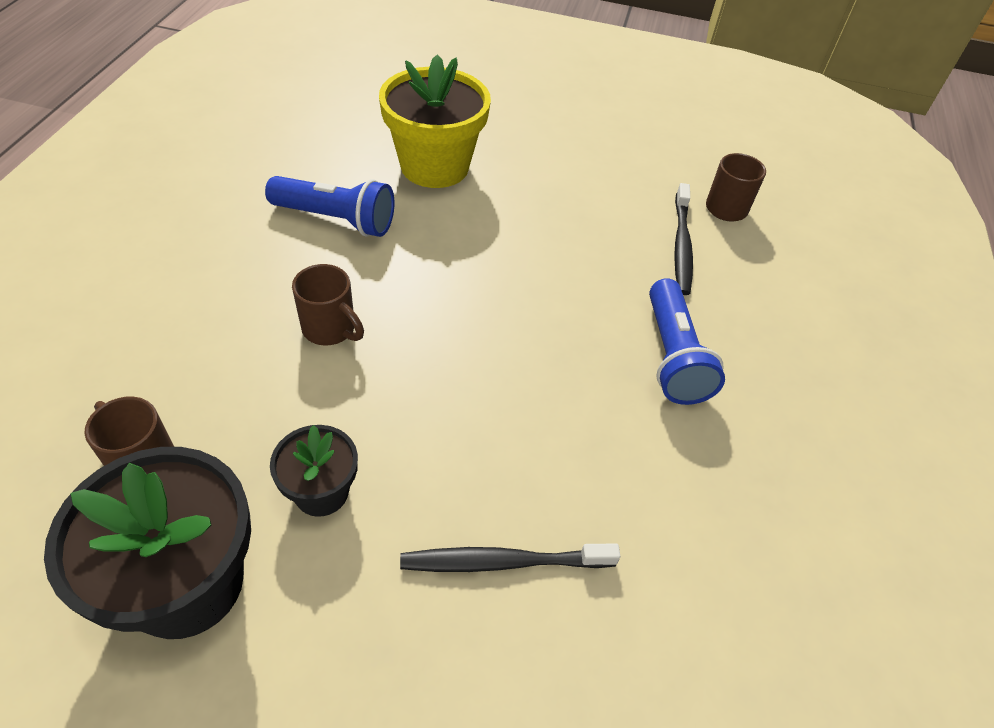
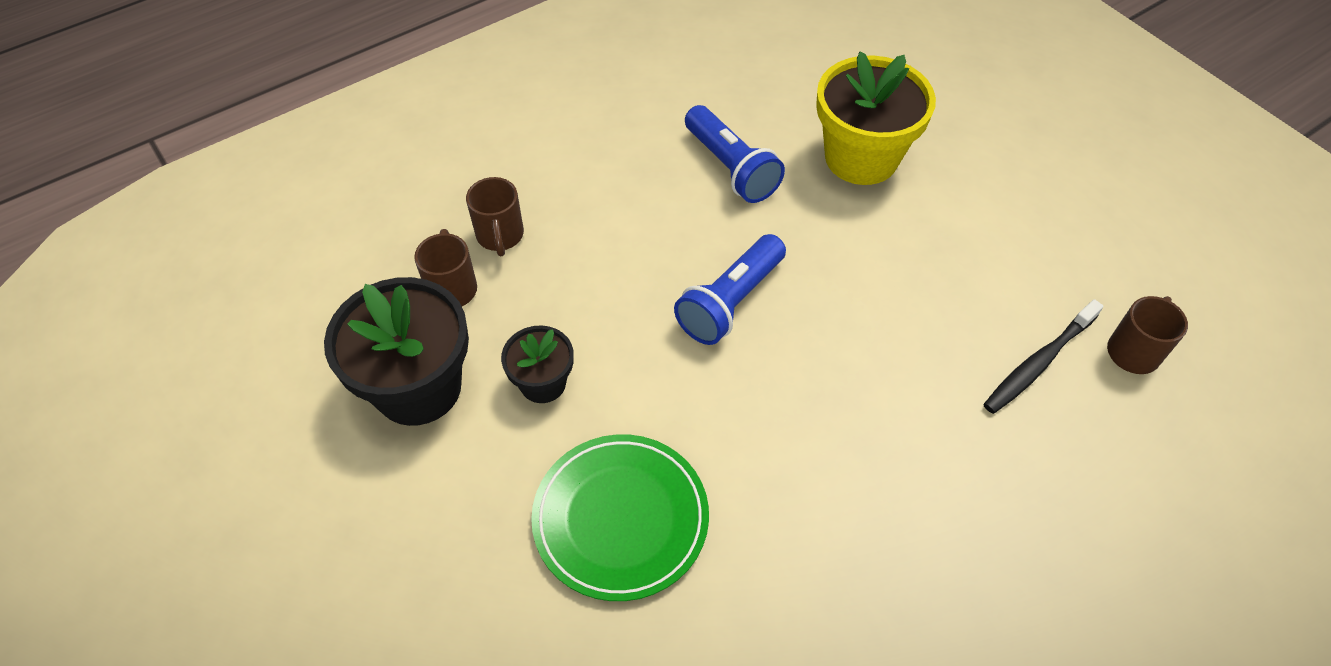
camera: 45 degrees right, 5 degrees up
(330, 329) = (649, 262): brown mug -> brown mug (500, 236)
(502, 562) = (620, 519): black toothbrush -> green plate
(672, 356) = (918, 458): blue flashlight -> blue flashlight (730, 302)

